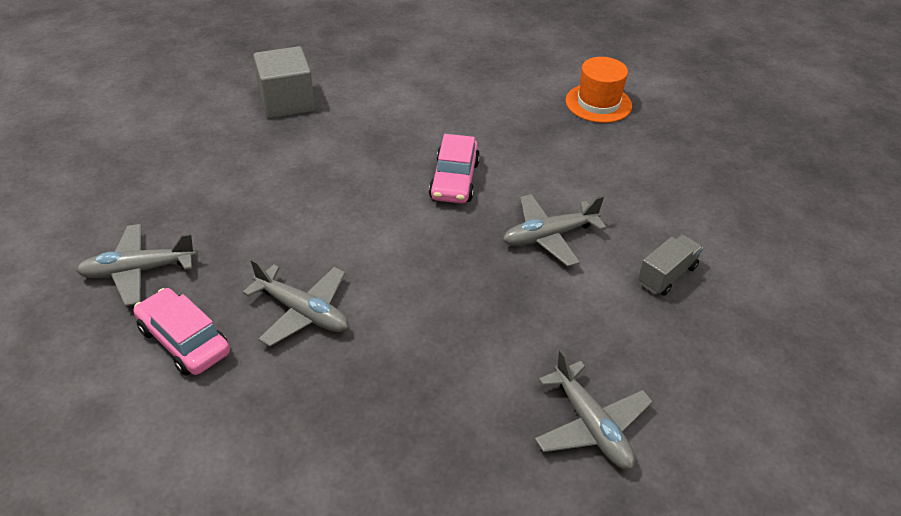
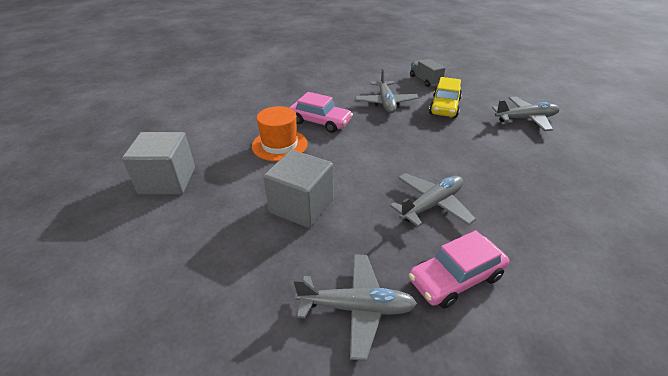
camera: 70 degrees left, 5 degrees down
(138, 271) = (356, 308): grey plane -> grey plane turned 90 degrees counterclockwise
(271, 204) = (301, 206): none -> grey cube
(575, 309) = (444, 107): none -> yellow car
(598, 103) = (279, 67): orange hat -> orange hat (279, 145)

